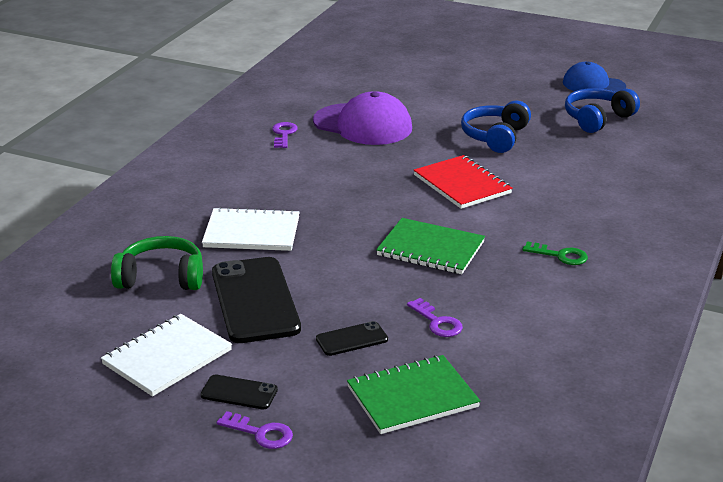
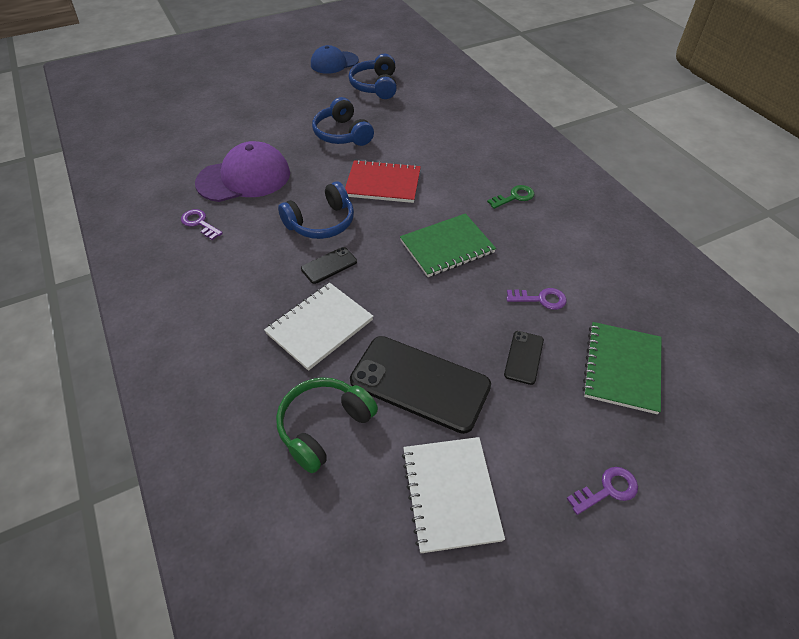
camera: 50 degrees left, 20 degrees up
(239, 393) = (541, 472): black phone -> black phone (329, 265)
(365, 180) = (321, 223): none -> blue headphones

